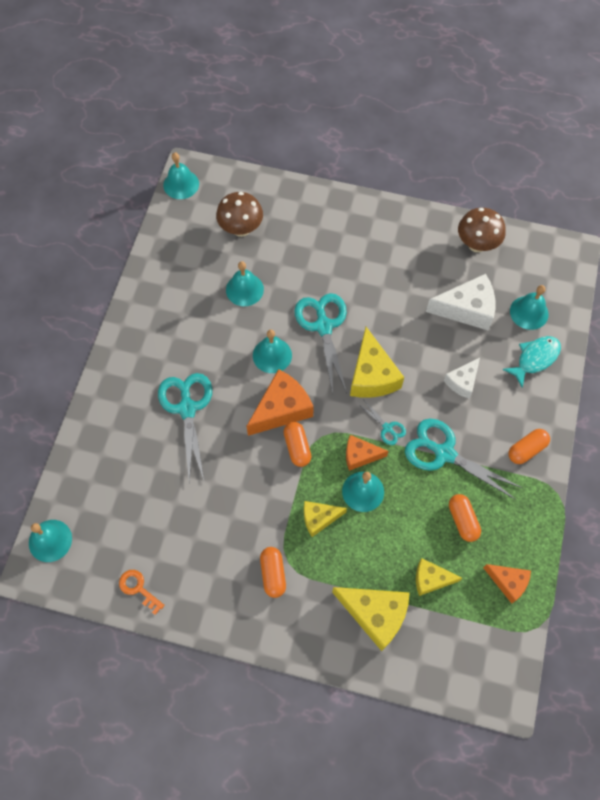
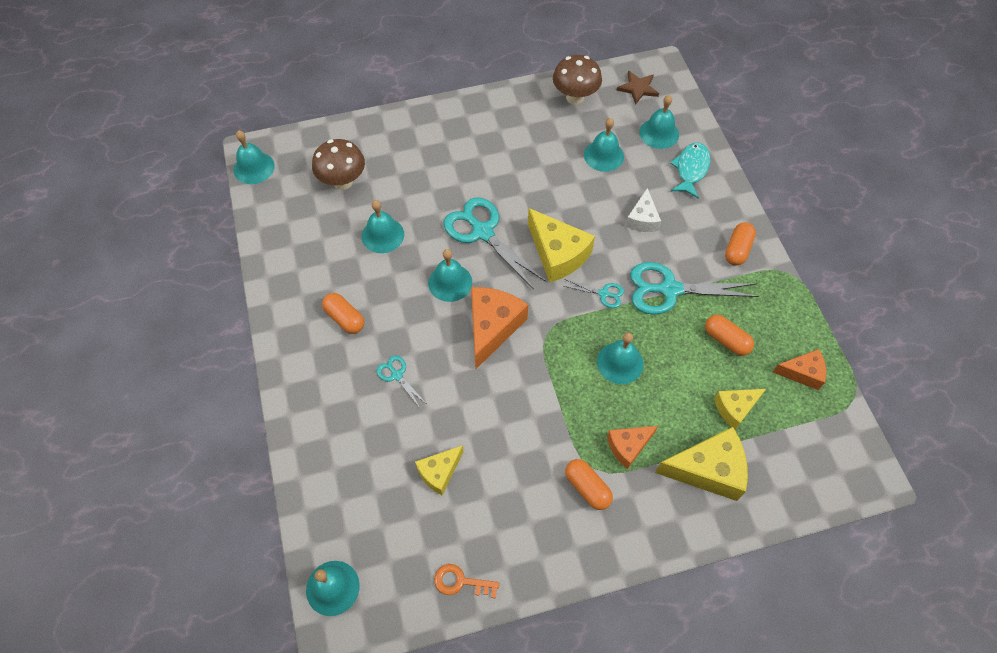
camera: 30 degrees left, 5 degrees down
(187, 408) = (397, 375): turquoise scissors -> turquoise scissors, size x0.48
(297, 447) = (531, 355): orange capsule -> orange capsule (345, 318)
(319, 518) = (596, 410): yellow cheese -> yellow cheese (439, 472)
(360, 455) = (595, 331): orange cheese -> orange cheese (628, 446)
(467, 309) = (603, 155): white cheese -> turquoise bell
(538, 262) = (638, 88): none -> brown star

